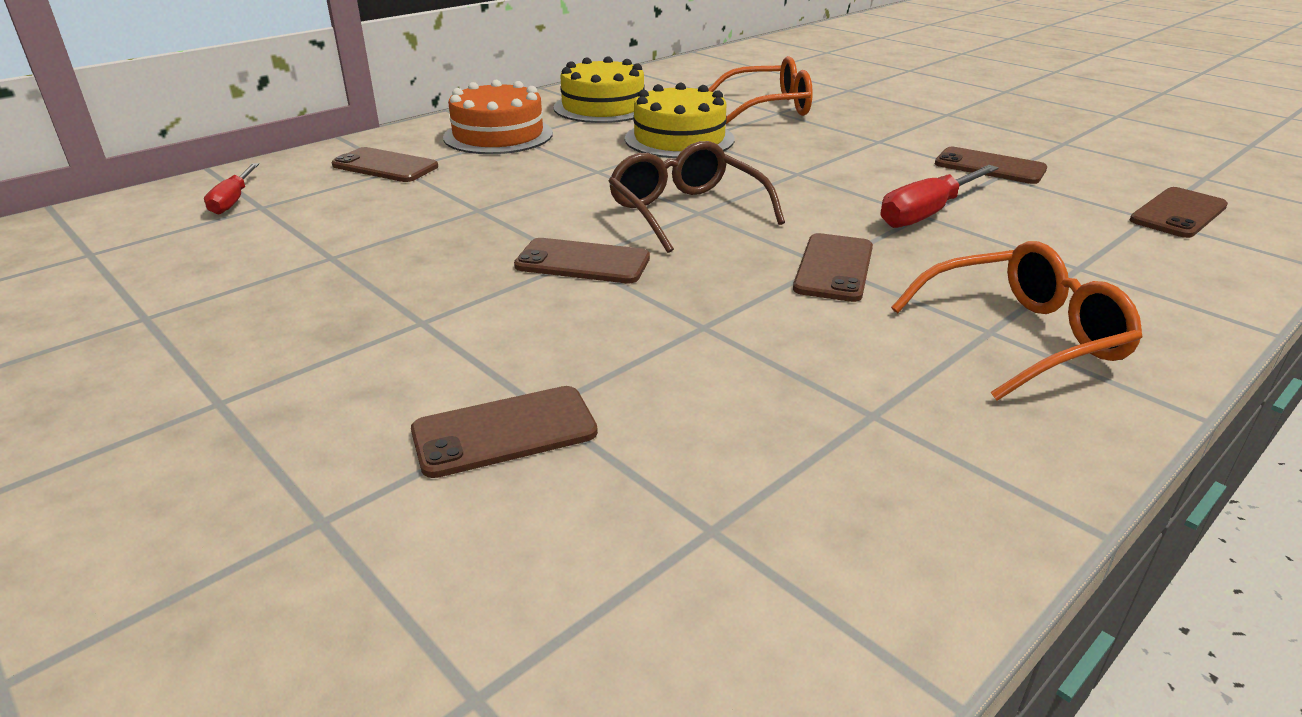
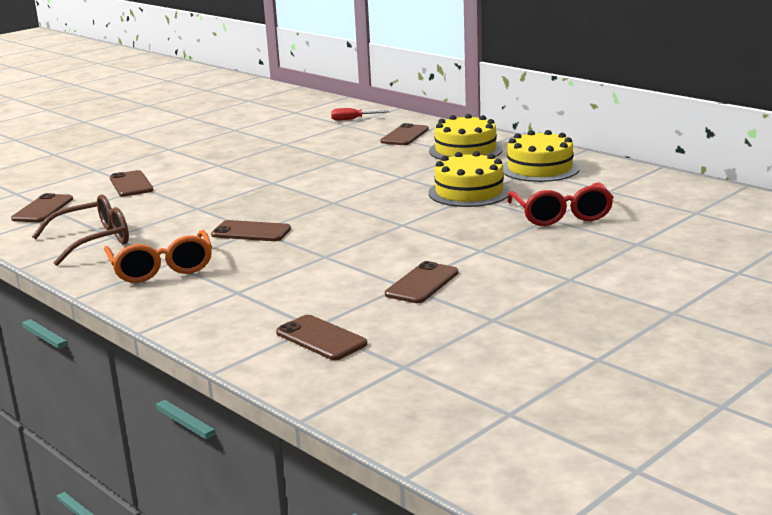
camera: 90 degrees right, 10 degrees down
(498, 135) = (465, 150): orange cake -> yellow cake
(582, 262) = (269, 183): brown phone -> brown phone (43, 209)
(686, 211) = (334, 199): brown glasses -> brown glasses (94, 241)
(769, 107) = (561, 215): orange glasses -> red glasses
(927, 213) = (327, 257): red screwdriver -> none

